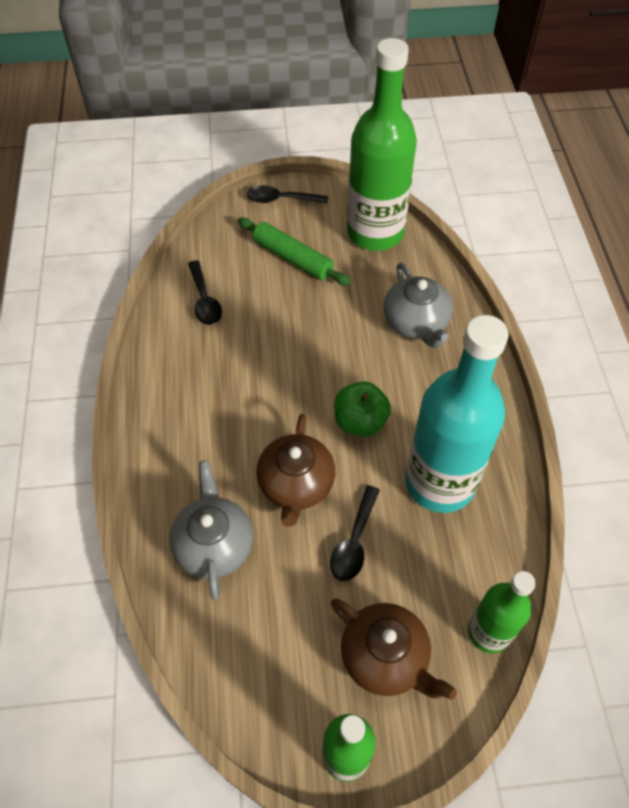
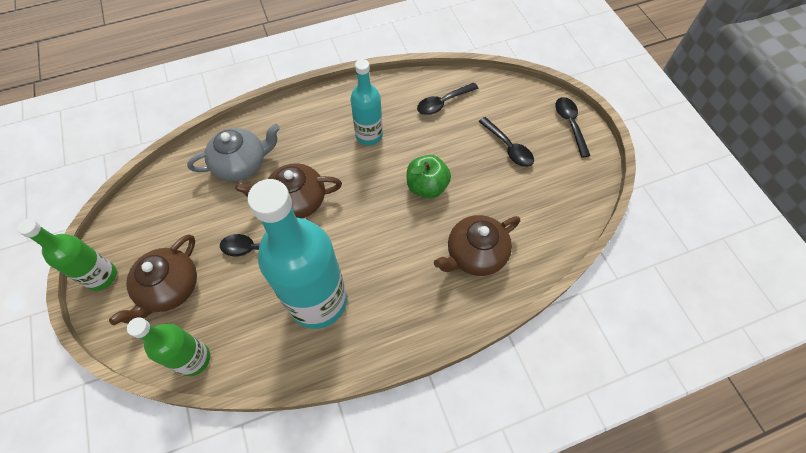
camera: 75 degrees right, 5 degrees up
(223, 386) = (369, 135): none -> turquoise bottle
(292, 258) = (508, 148): green rolling pin -> black spoon
(360, 421) = (361, 231): green apple -> green apple (427, 186)
(375, 233) = (565, 201): green bottle -> none
(416, 322) = (475, 254): grey teapot -> brown teapot

